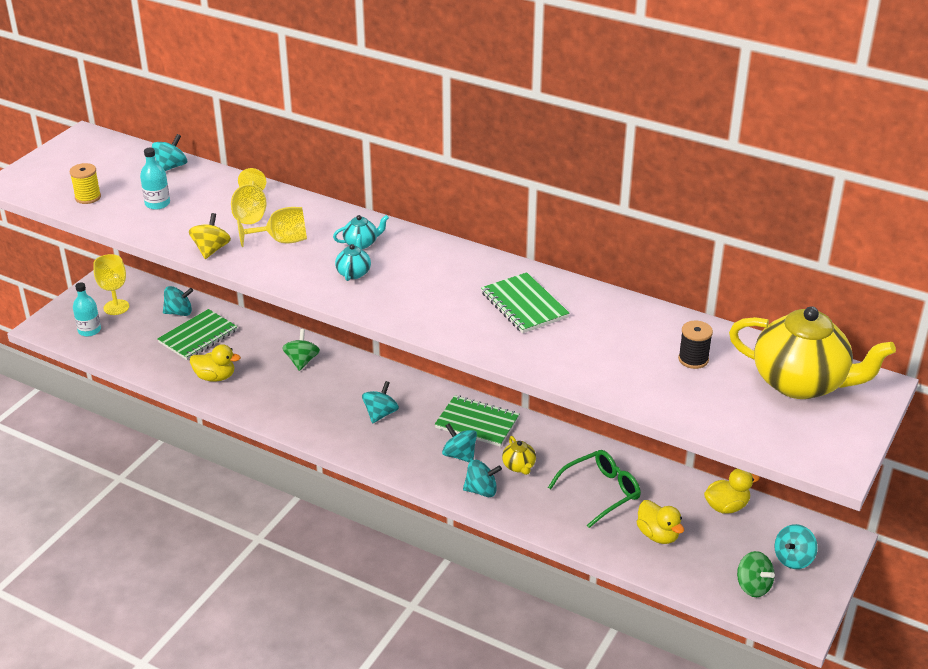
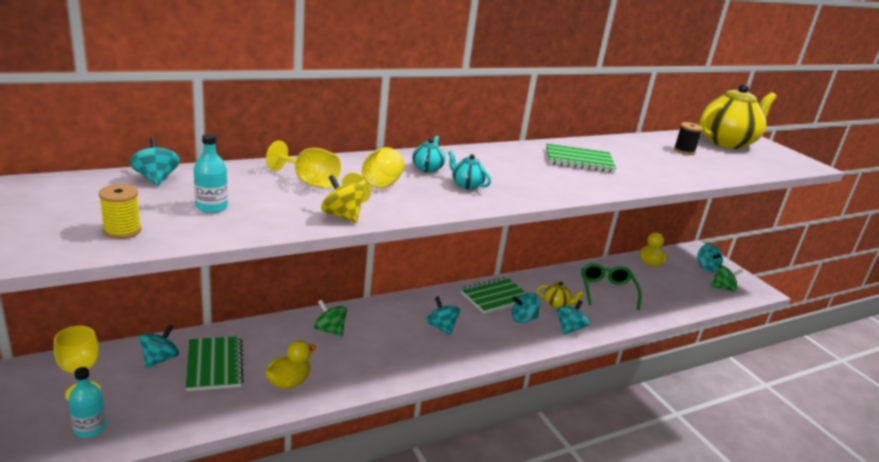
camera: 60 degrees left, 10 degrees down
(658, 535) = (660, 292): yellow duck -> none

